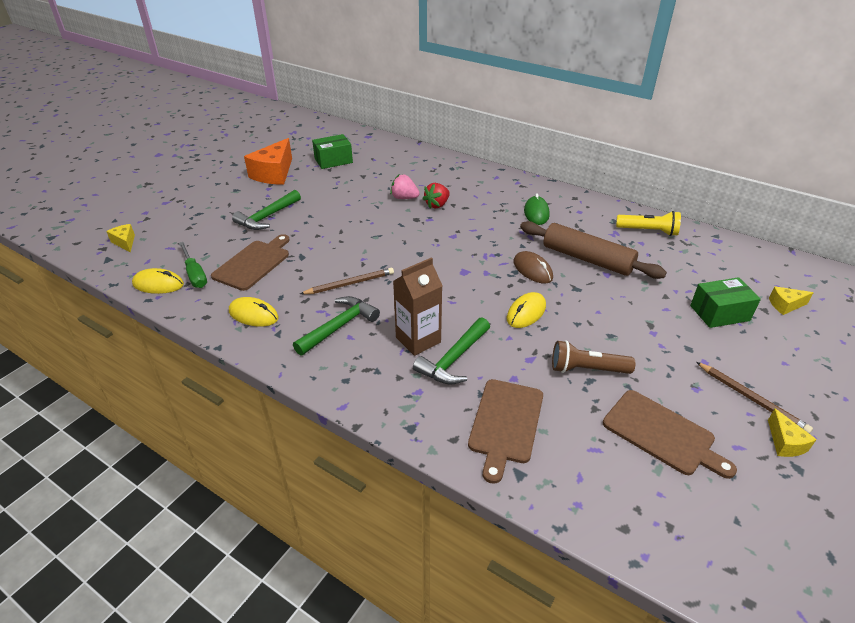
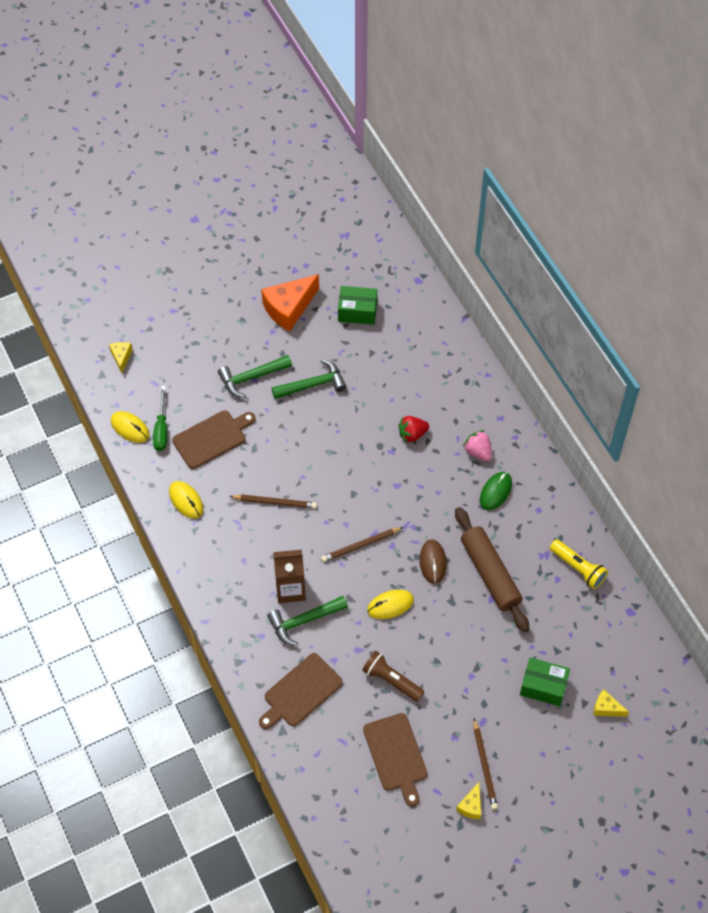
camera: 30 degrees right, 20 degrees up
(339, 326) = (242, 546): green hammer -> green hammer (313, 384)
(404, 198) = (389, 408): pink strawberry -> pink strawberry (478, 451)
(458, 283) = (361, 545): none -> brown pencil

